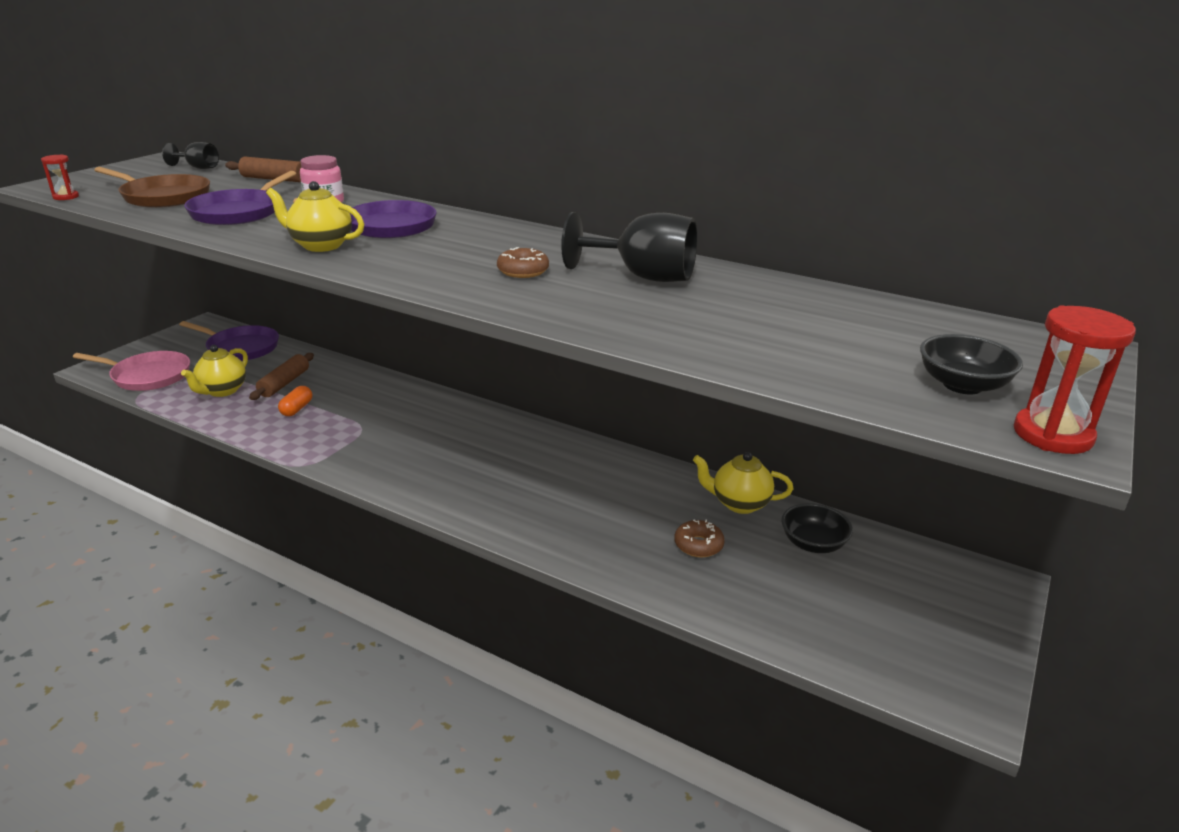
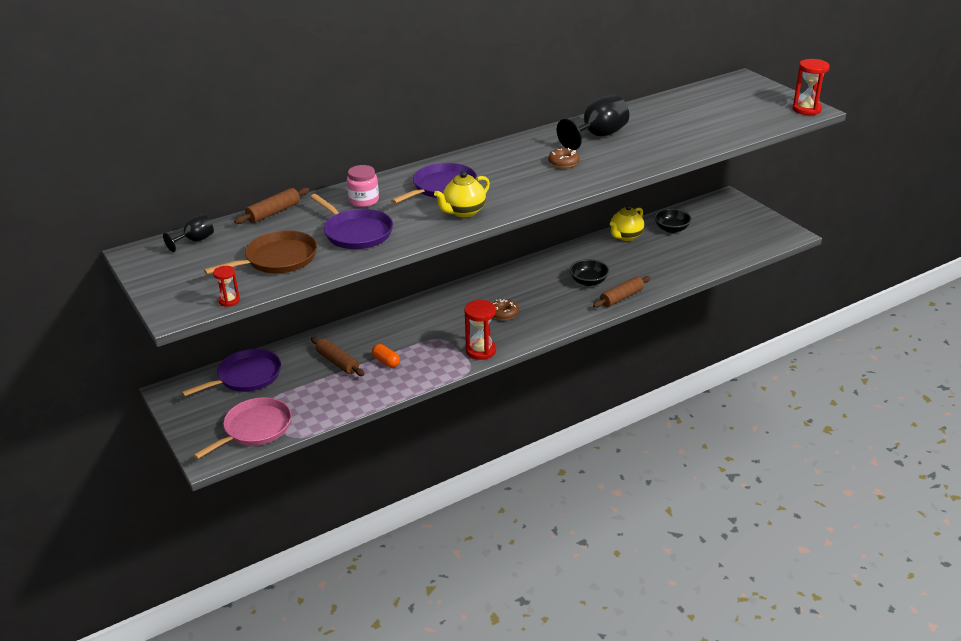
camera: 60 degrees left, 5 degrees up
(222, 391) = (322, 393): yellow teapot -> none
(347, 462) = (481, 351): none -> red hourglass
(556, 543) = (621, 297): none -> brown rolling pin
(698, 545) = (651, 258): brown donut -> brown donut (504, 313)
(962, 385) = (761, 109): black bowl -> black bowl (588, 281)

